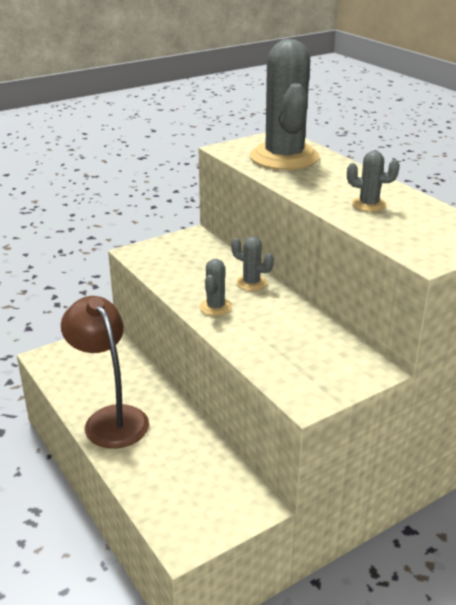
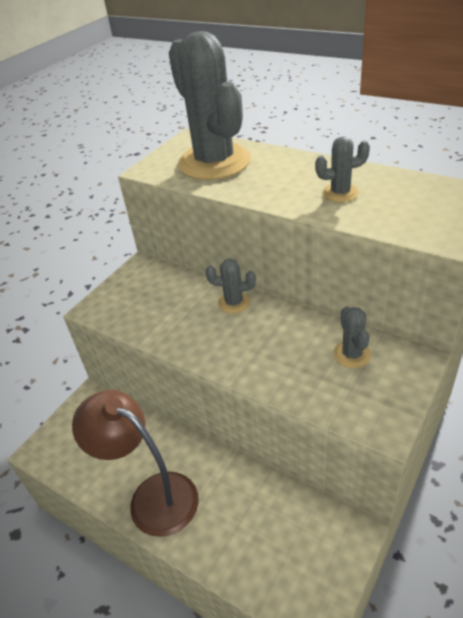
camera: 20 degrees left, 10 degrees up
(215, 307) = (219, 345): grey cactus -> grey cactus (352, 354)

